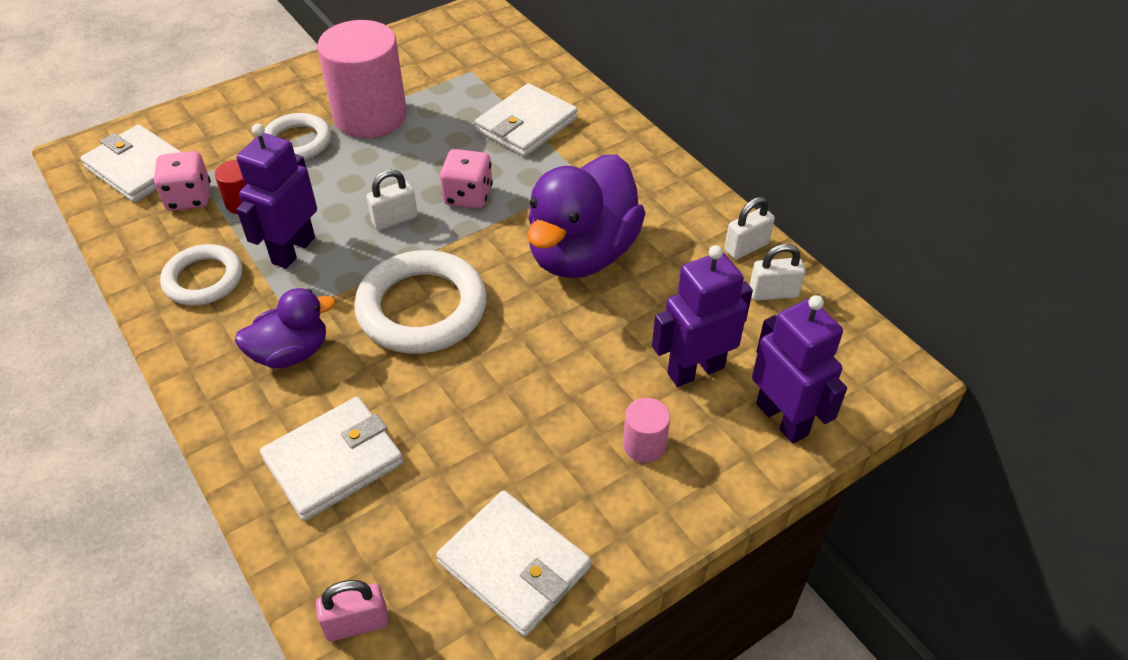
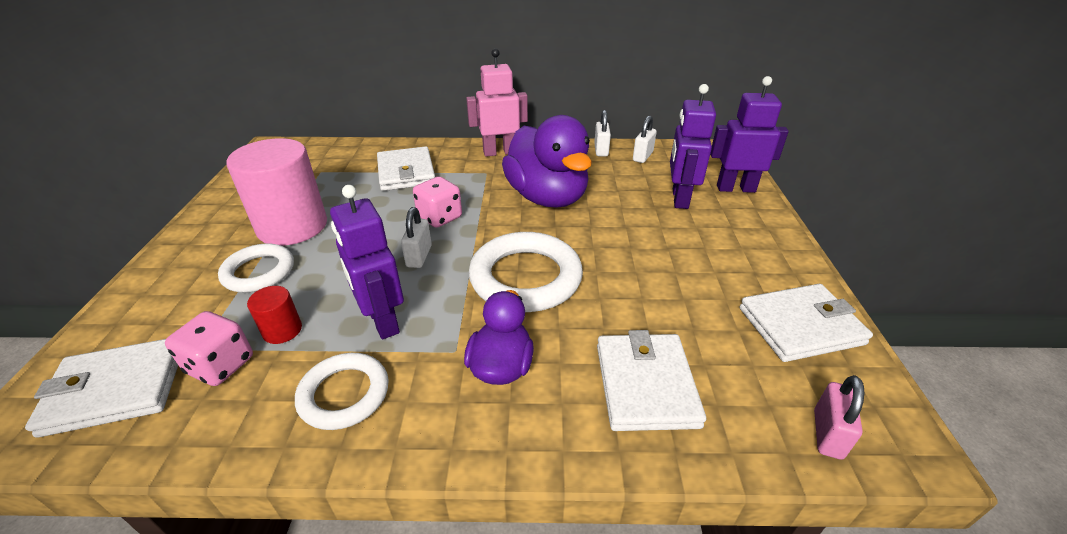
camera: 55 degrees left, 10 degrees down
(643, 166) = (499, 152): none -> pink robot
(644, 445) = (726, 236): pink cylinder -> none

